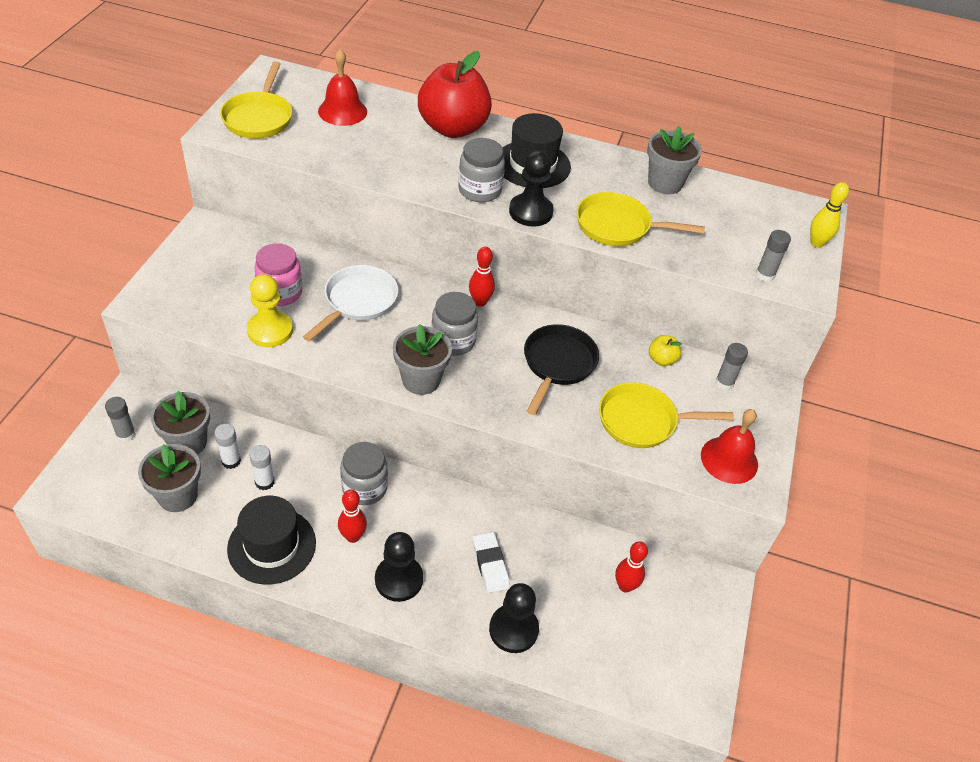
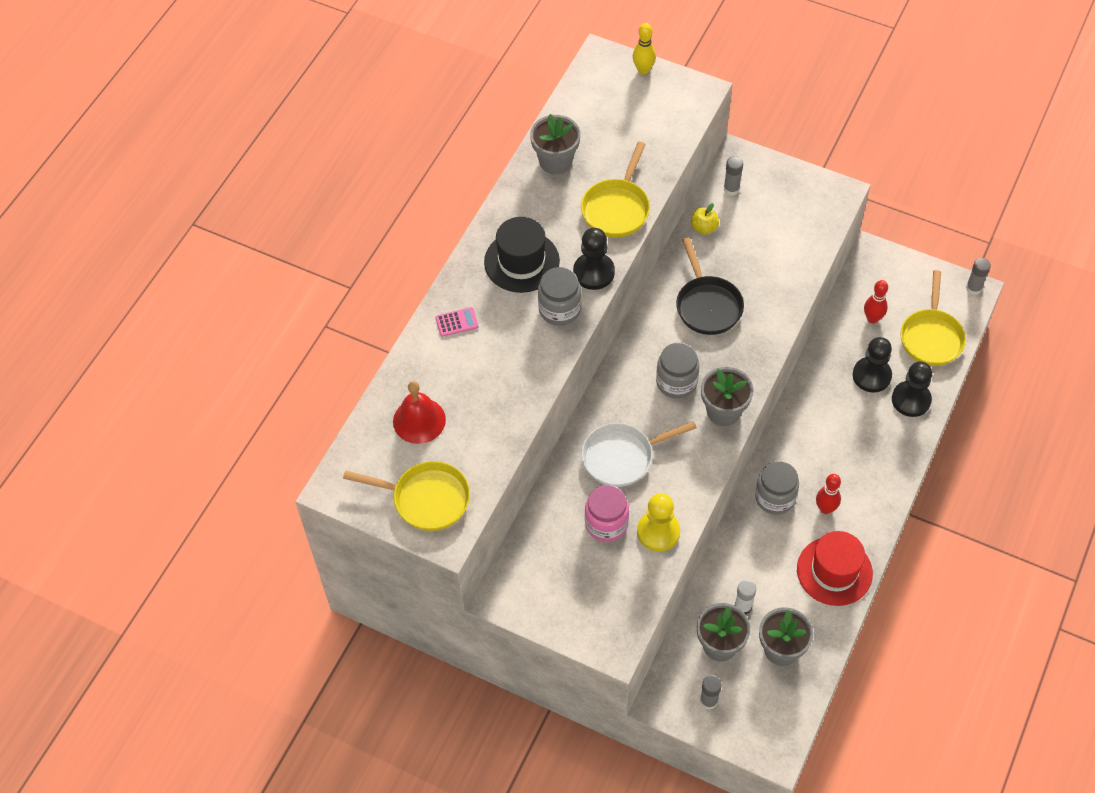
camera: 75 degrees left, 10 degrees up
(264, 482) = (767, 578): white glue stick -> none
(272, 546) = (834, 571): black hat -> red hat
(358, 302) = (622, 457): white pan -> white pan turned 60 degrees counterclockwise
(399, 579) = (867, 476): black pawn -> black pawn (871, 376)
(453, 128) = (456, 322): red apple -> pink calculator
(480, 302) = (626, 356): red bowling pin -> none
(490, 564) = (853, 409): white eraser -> none
(557, 364) = (707, 305): black pan -> black pan turned 135 degrees counterclockwise
(642, 421) = (772, 255): yellow pan -> yellow pan (931, 337)
(729, 459) = (812, 205): red bell -> none
(765, 275) = (683, 116): grey glue stick -> grey glue stick (973, 288)

